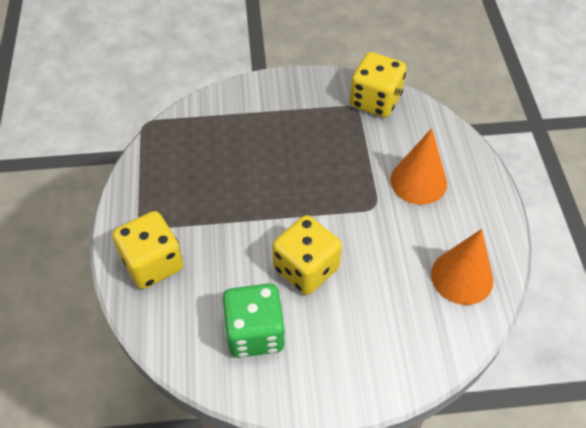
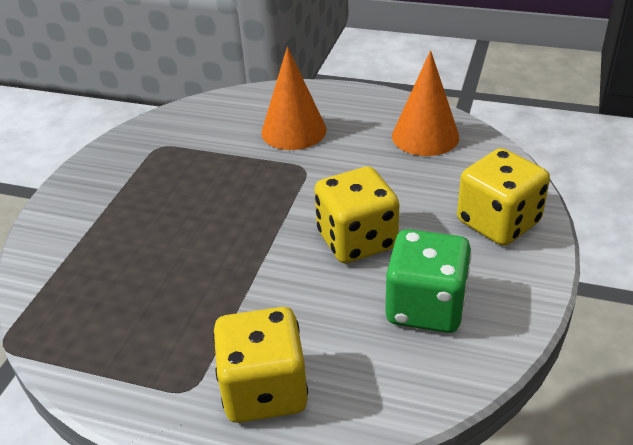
camera: 65 degrees left, 15 degrees down
(375, 101) = (163, 130): yellow dice -> yellow dice (498, 222)

